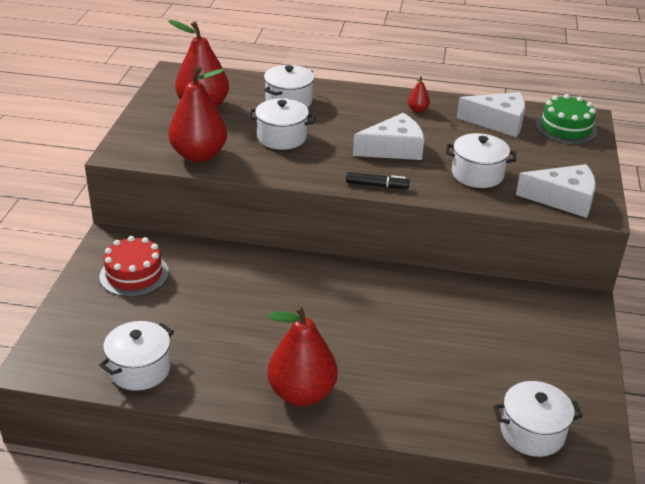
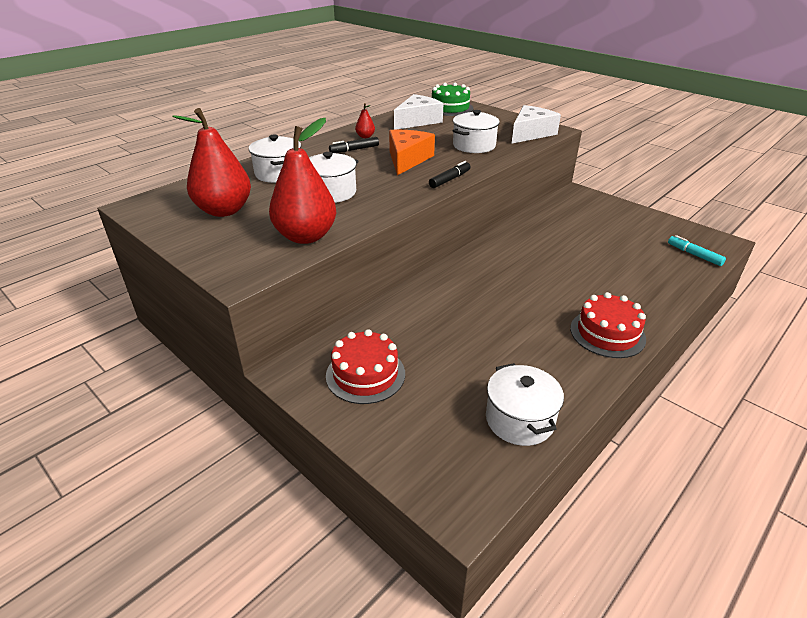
camera: 55 degrees left, 0 degrees up
(301, 393) = (607, 333): red pear -> red cake
(380, 116) = (354, 150): none -> black marker
(394, 149) = (407, 159): white cheese -> orange cheese
(532, 432) = (694, 255): white pot -> turquoise marker

